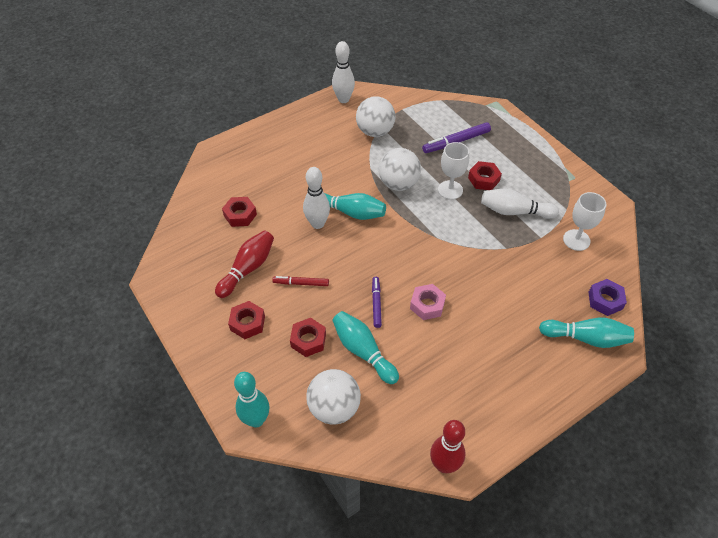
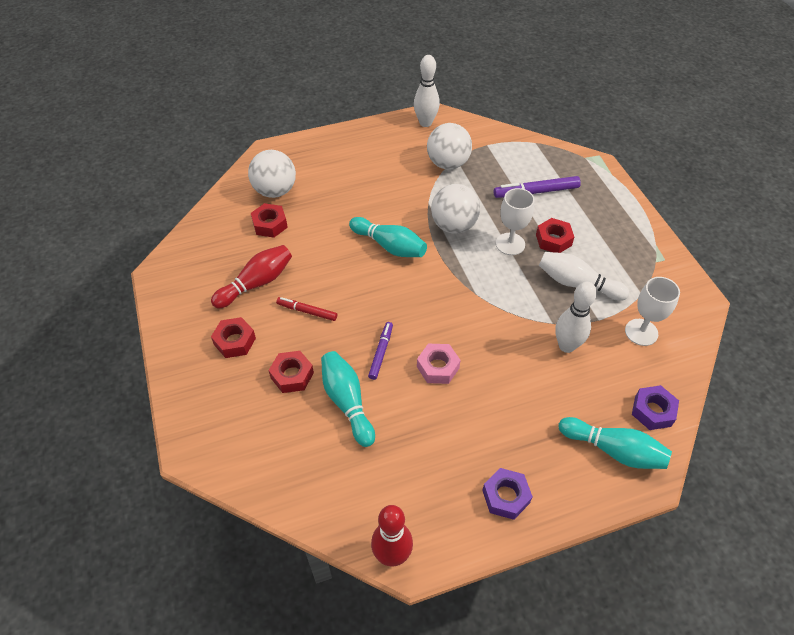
camera: 15 degrees right, 0 degrees up
(256, 420) = (205, 448): turquoise bowling pin -> none
(317, 224) = (348, 251): white bowling pin -> white bowling pin (566, 346)
(334, 408) = (292, 457): white ball -> white ball (275, 191)
(516, 395) = (505, 496): none -> purple nut

